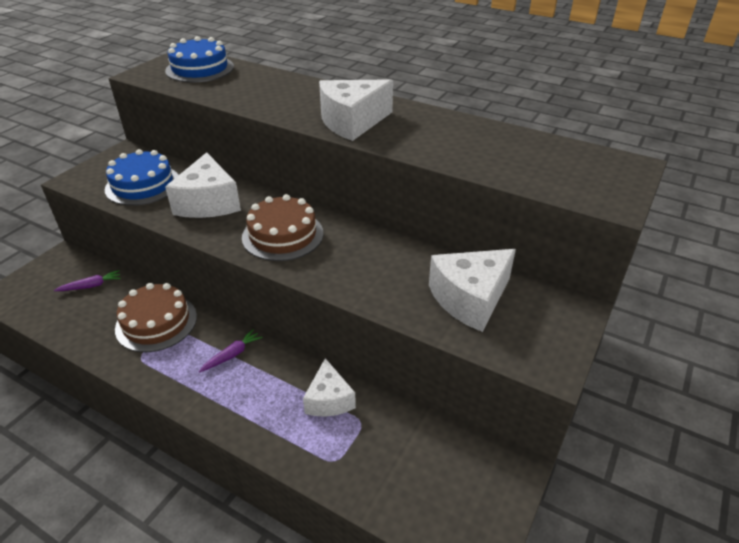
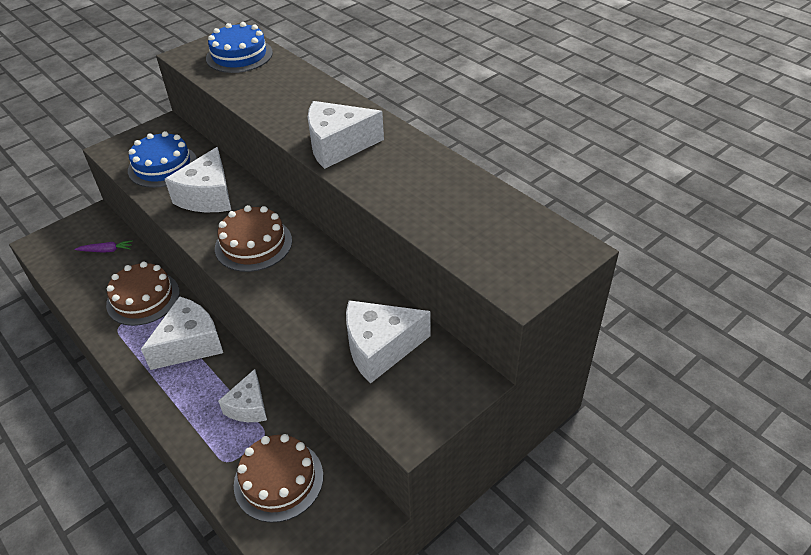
camera: 20 degrees right, 5 degrees up
(232, 355) = (190, 344): purple carrot -> white cheese
(401, 463) = (278, 480): none -> brown cake

